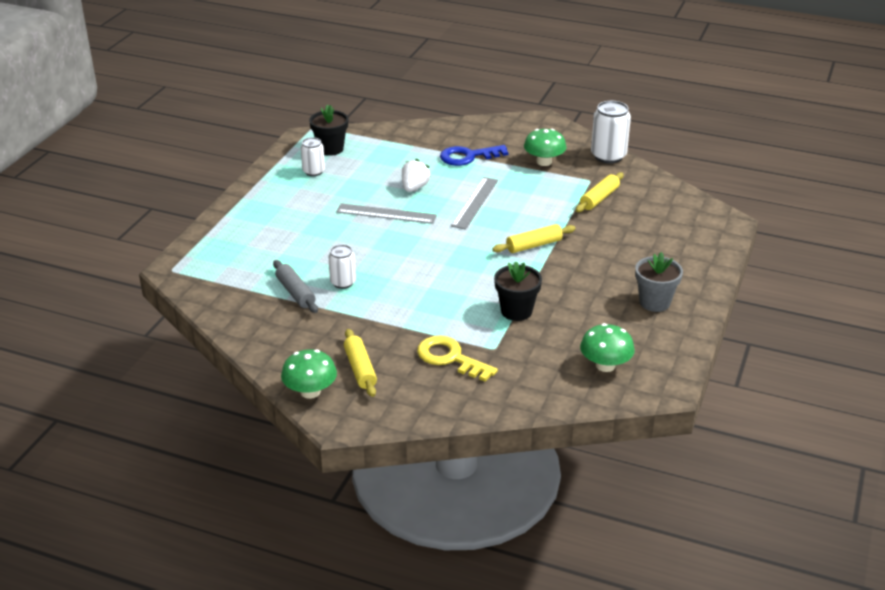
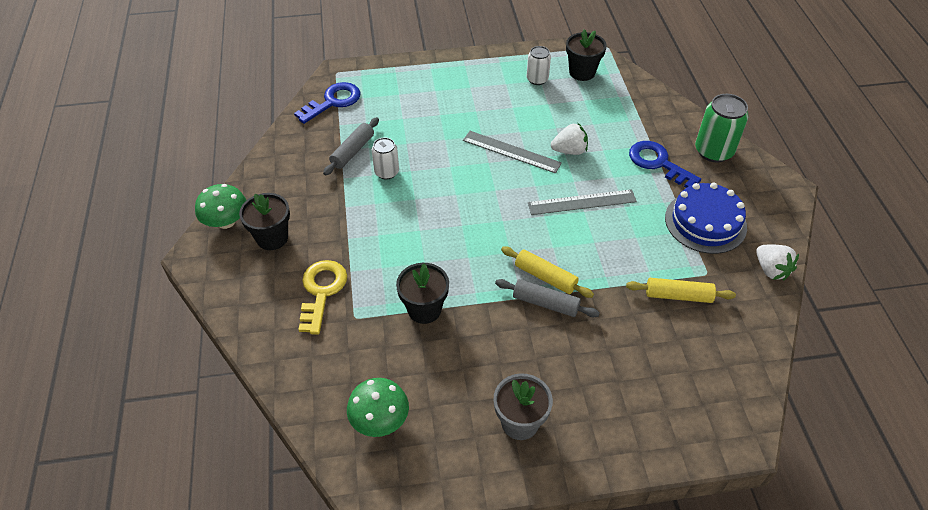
camera: 60 degrees right, 15 degrees up
(213, 284) = (333, 102): none -> blue key
(360, 369) = (272, 238): yellow rolling pin -> black flower pot
(386, 213) = (511, 151): grey ruler -> grey ruler turned 45 degrees counterclockwise
(480, 131) = (713, 151): none -> green can
(544, 162) = (705, 222): green mushroom -> blue cake
(559, 254) = (545, 303): none -> grey rolling pin
(608, 156) = (771, 270): white can -> white strawberry

